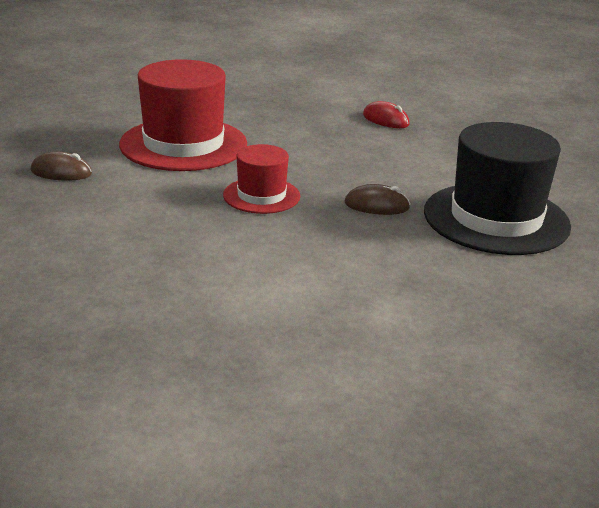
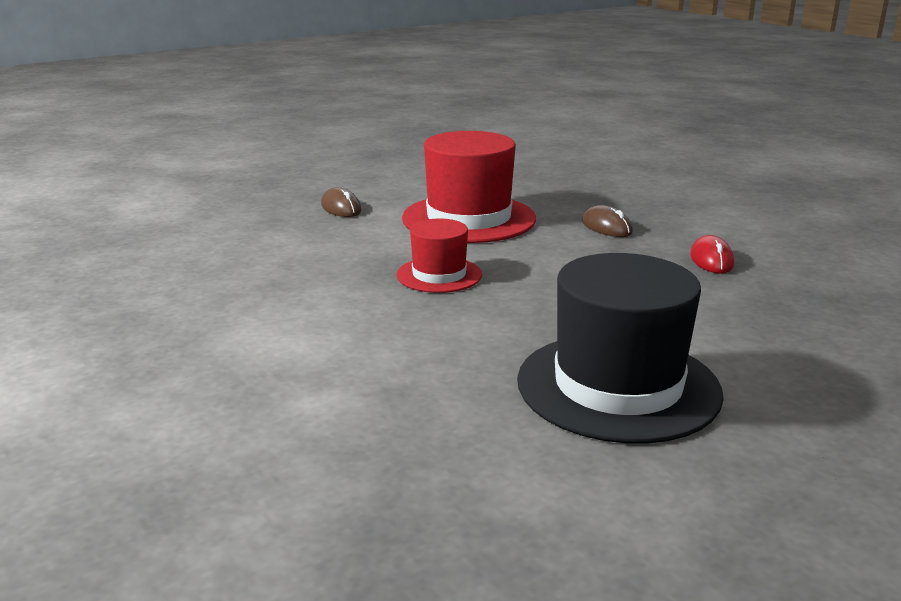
camera: 50 degrees right, 5 degrees down
(376, 205) = (519, 322): brown mouse -> brown mouse (606, 227)

